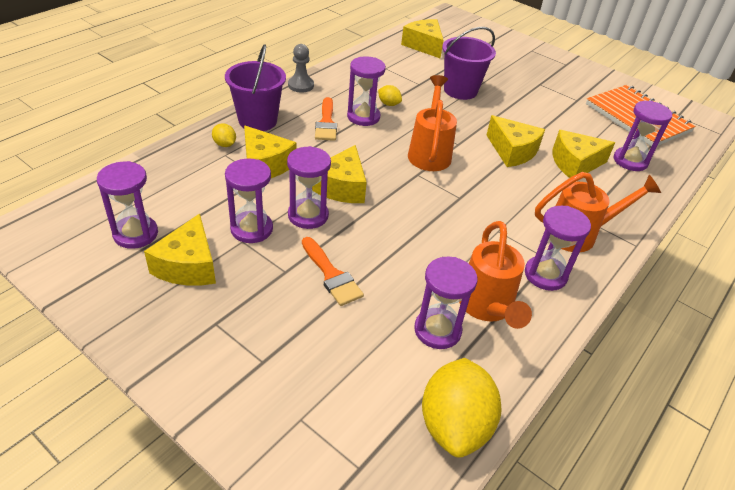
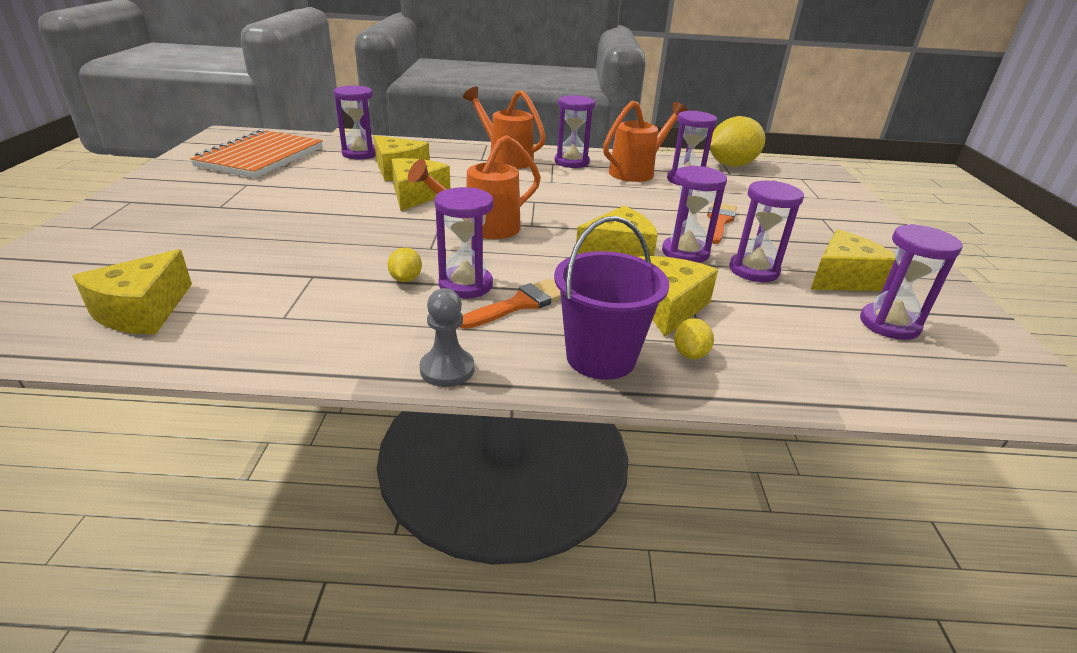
camera: 125 degrees left, 10 degrees down
(460, 90) = (300, 245): purple bucket -> none

